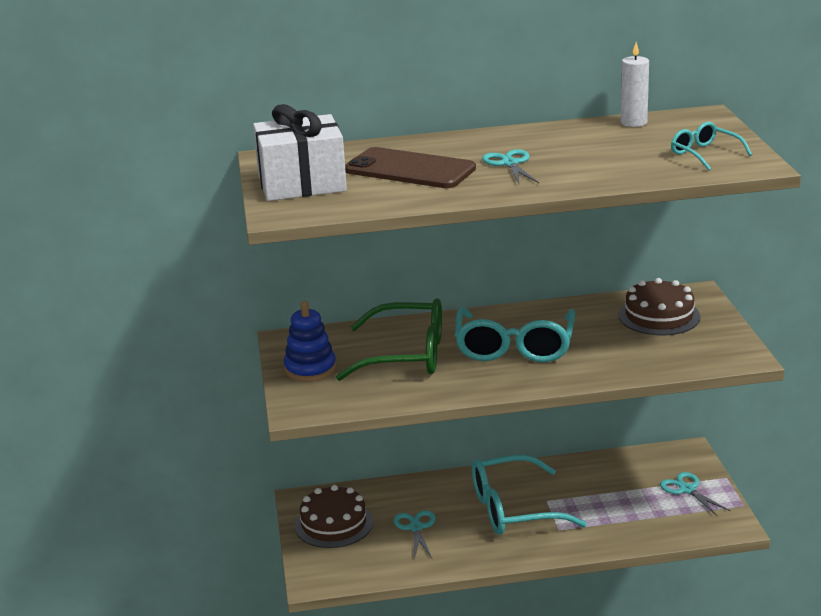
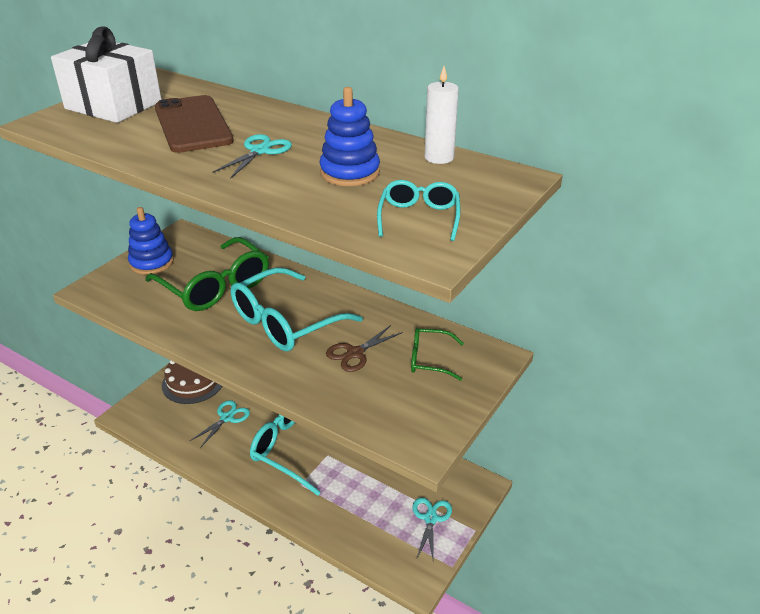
camera: 40 degrees right, 10 degrees up
(603, 151) = (350, 172): none -> blue stacking toy
(603, 338) = (355, 353): none -> brown scissors
(659, 316) = (429, 359): brown cake -> green glasses

